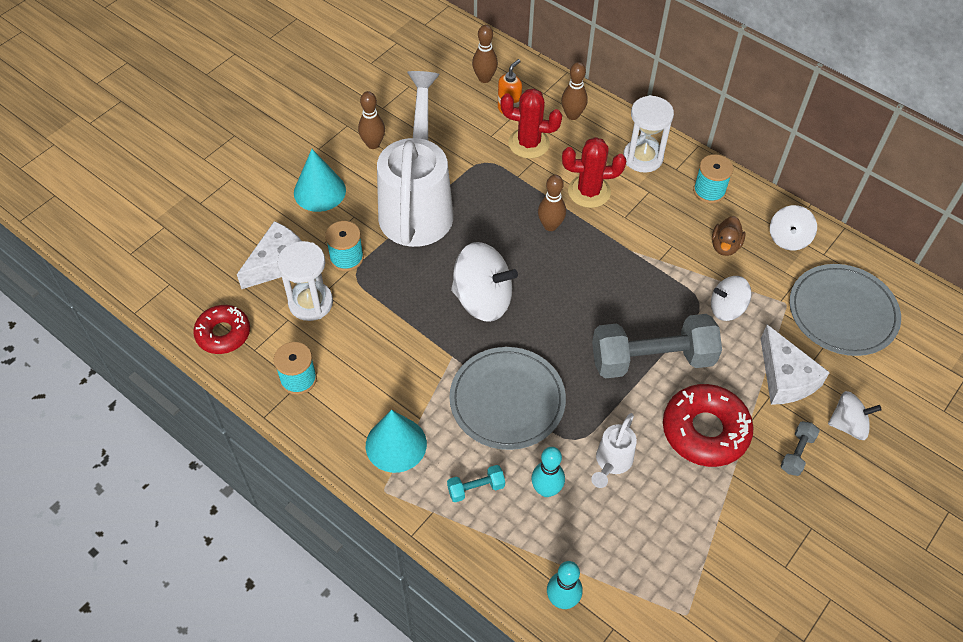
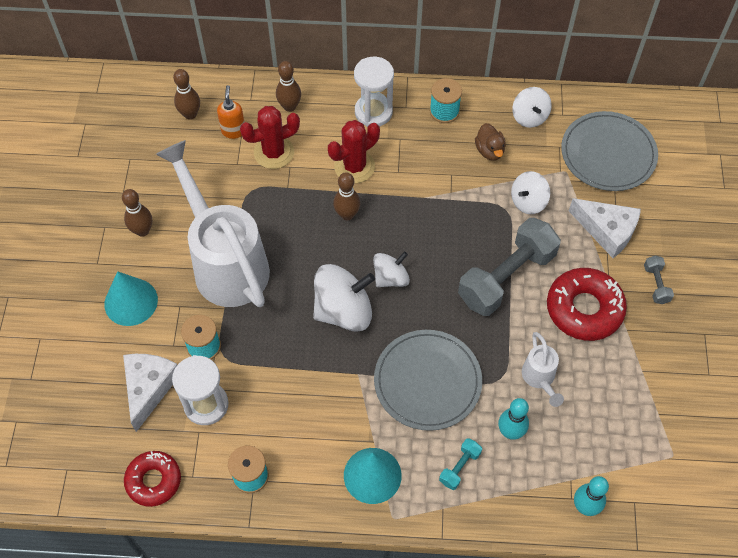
camera: 35 degrees left, 5 degrees up
(848, 425) = (673, 240): white spinning top -> white spinning top (391, 278)

